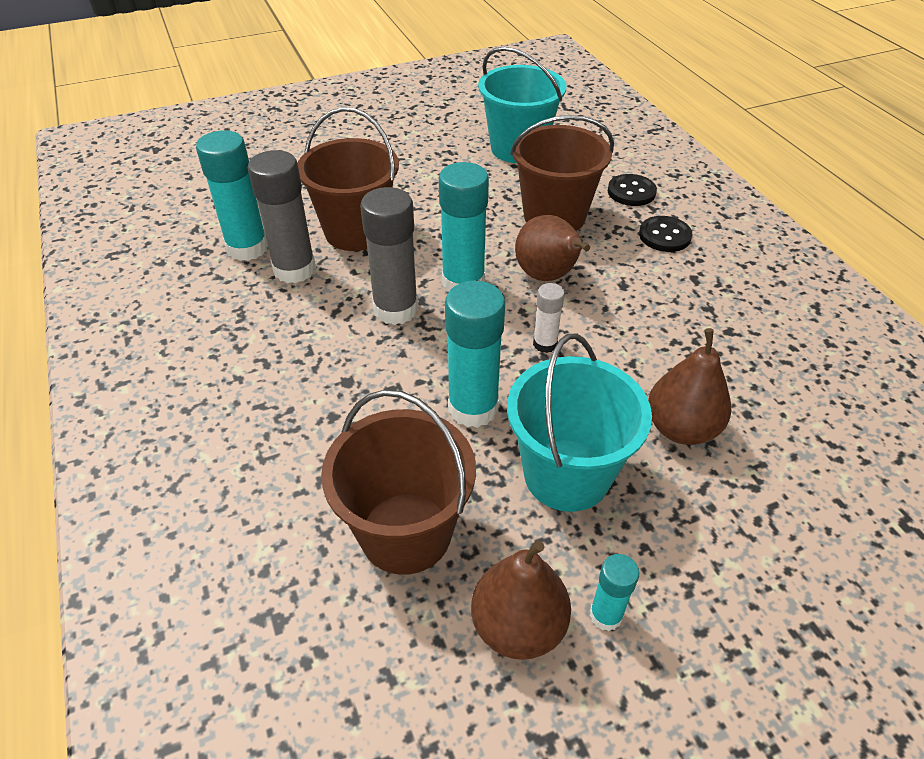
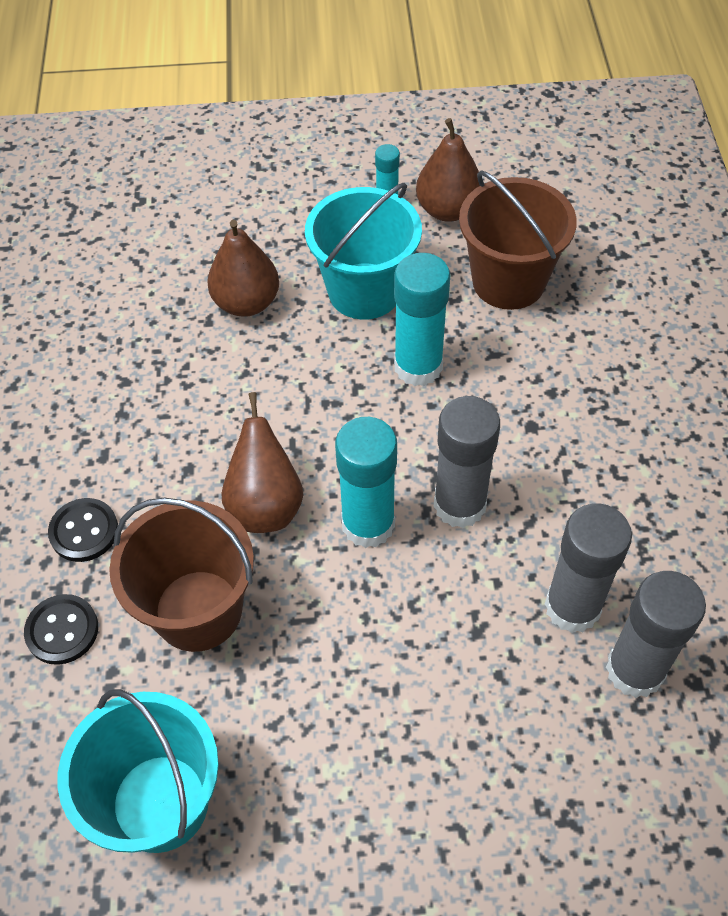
camera: 160 degrees left, 10 degrees up
(247, 248) = (635, 670): turquoise glue stick -> grey glue stick
(356, 231) = (479, 661): brown bucket -> none
(545, 344) = (317, 416): white glue stick -> none

